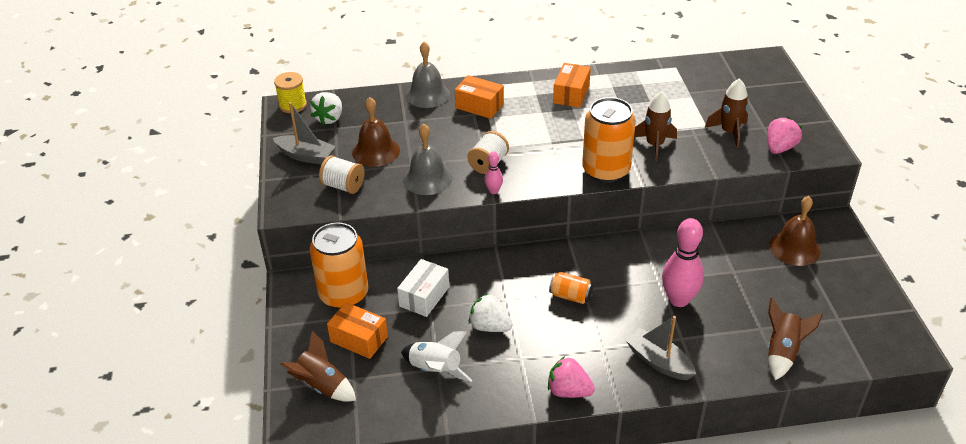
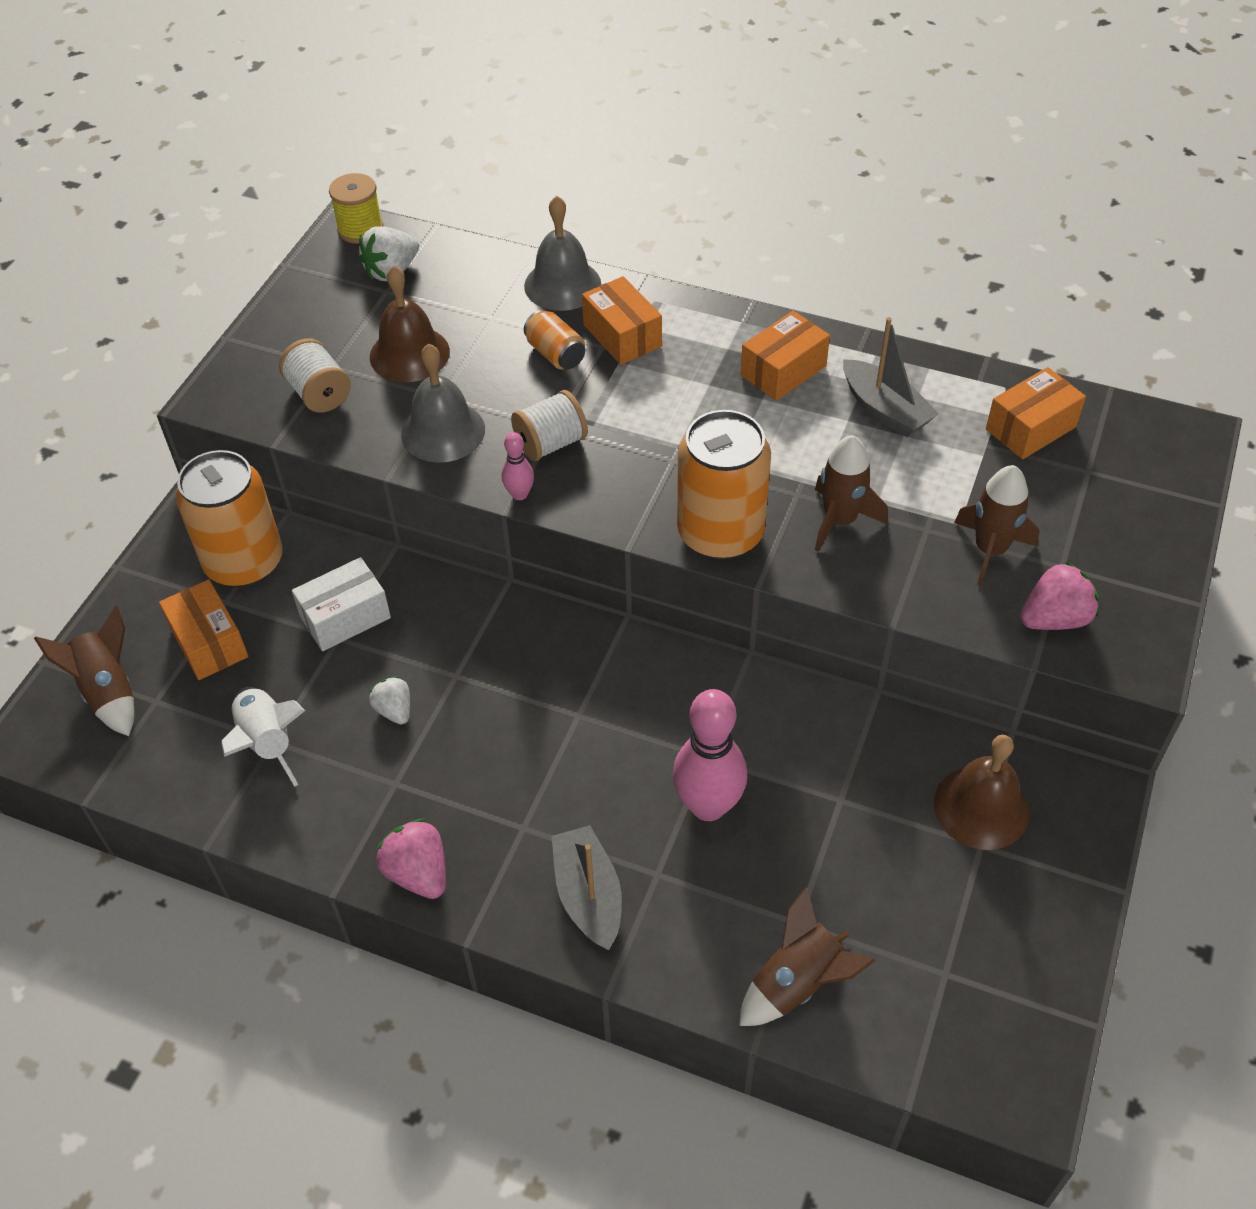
camera: 30 degrees right, 10 degrees up
(306, 156) = (310, 322): grey boat -> grey boat (885, 410)
(489, 326) = (394, 710): white strawberry -> white strawberry, size x0.66
(570, 296) = (549, 717): orange can -> orange can (555, 354)
(701, 79) = (1030, 428): none -> orange box

